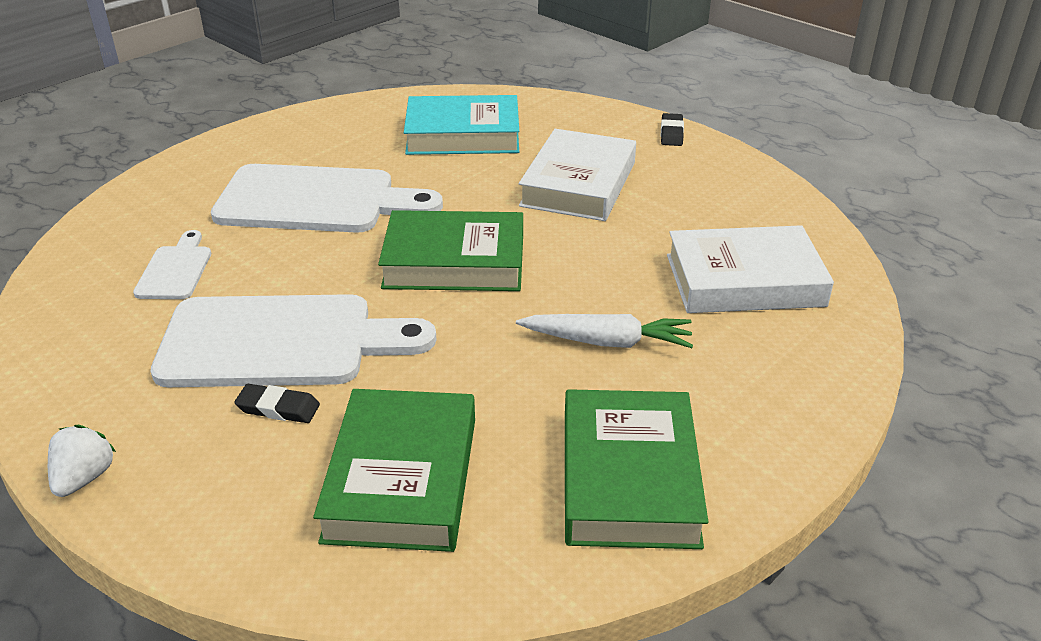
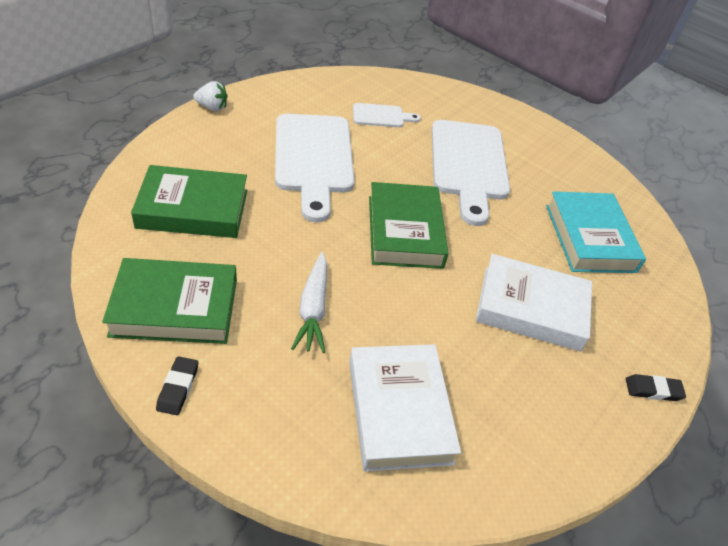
camera: 80 degrees right, 10 degrees up
(278, 408) = (256, 162): black eraser -> black eraser (178, 387)

